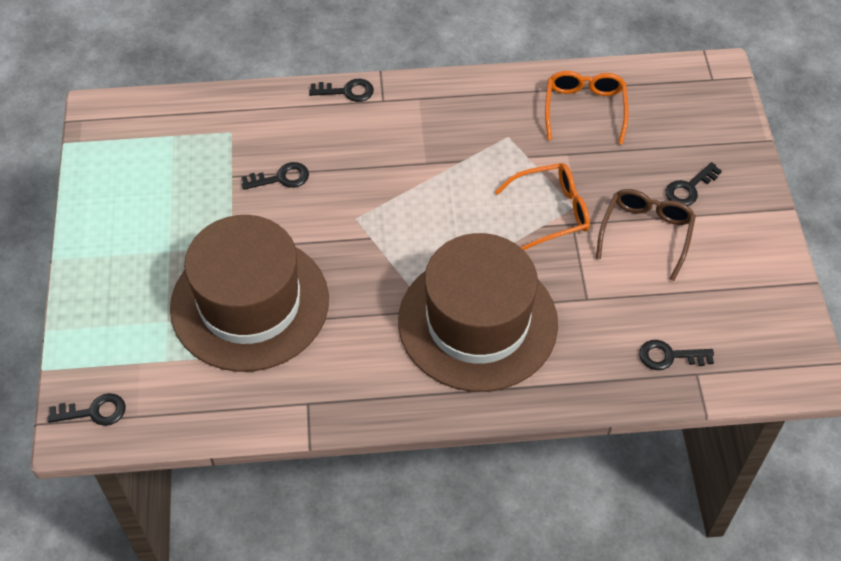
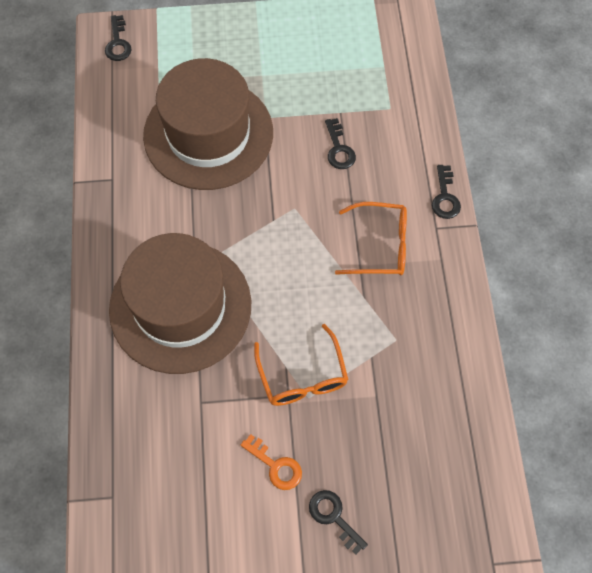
camera: 90 degrees right, 10 degrees up
(584, 109) = (437, 417): orange glasses -> orange glasses (380, 245)
(646, 233) = (275, 465): brown glasses -> orange key
(669, 356) = (133, 473): black key -> none

